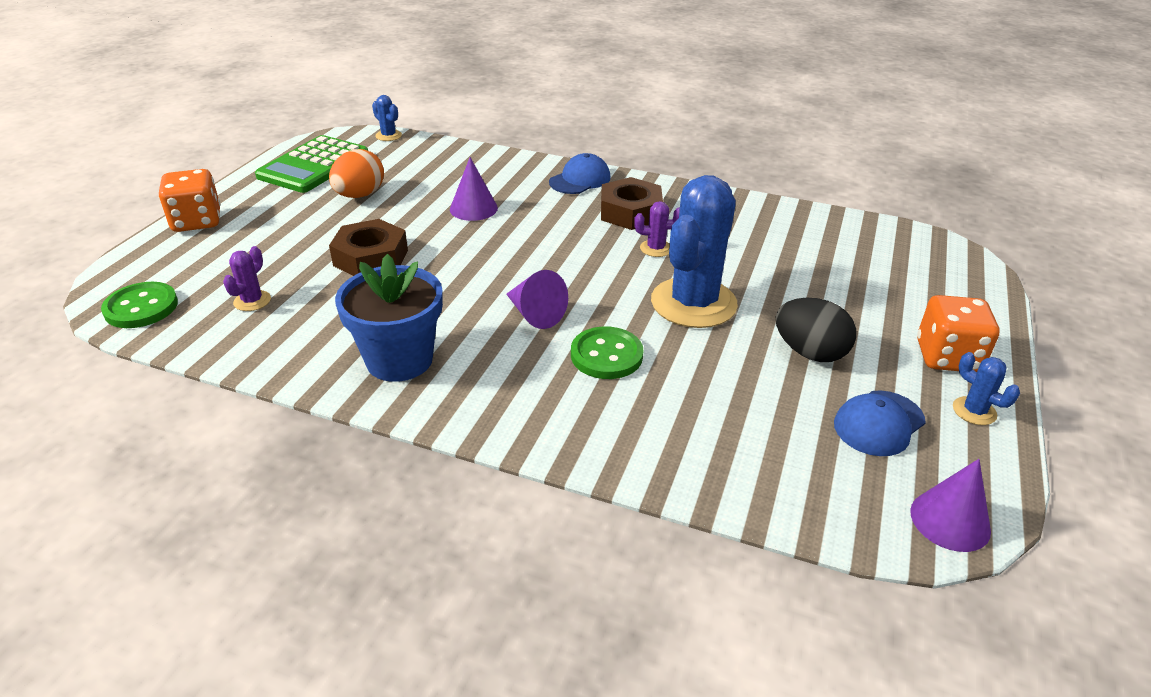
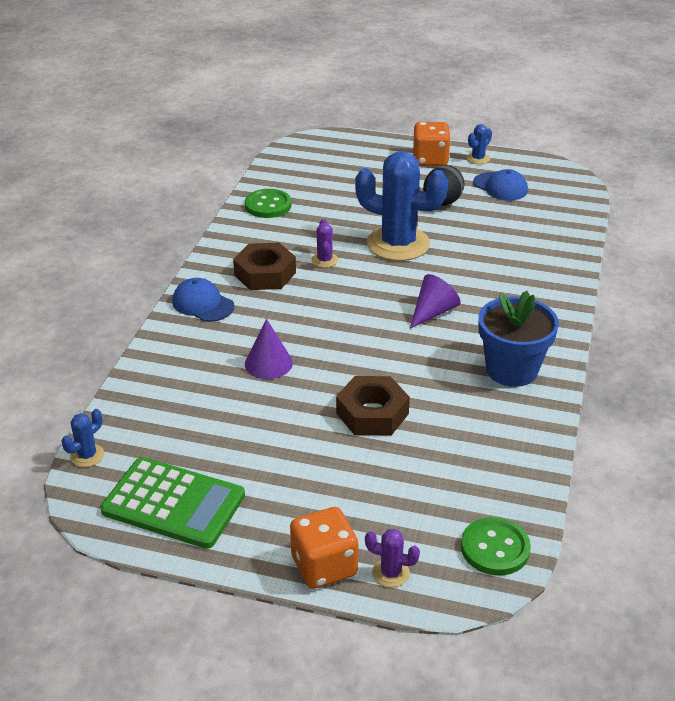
camera: 95 degrees left, 0 degrees up
(252, 301) = (462, 473): purple cactus -> purple cactus (391, 573)
(359, 195) = (248, 447): orange egg -> none
(606, 355) = (472, 278): green button -> green button (268, 205)
(950, 520) = (565, 175): purple cone -> none

